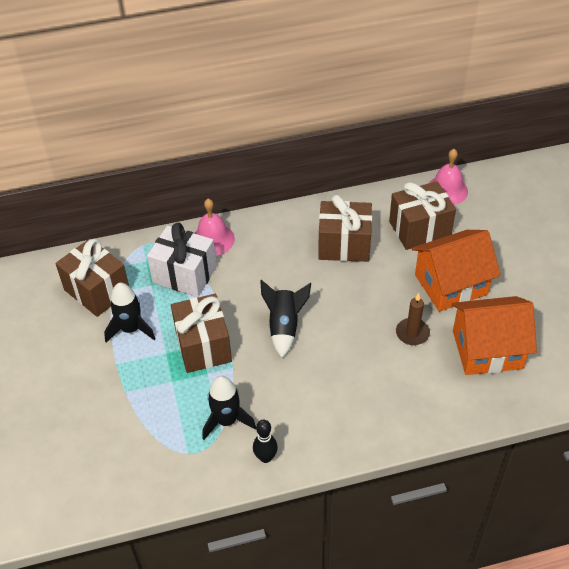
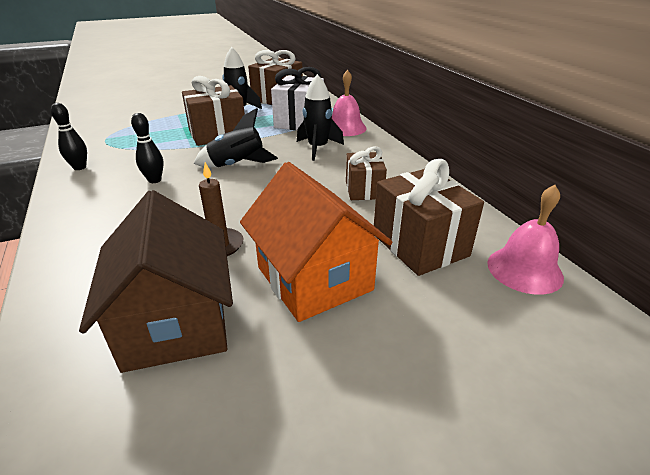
camera: 80 degrees right, 15 degrees down
(226, 420) = (131, 149): black rocket -> black rocket (318, 148)
(305, 387) = (154, 180): none -> black bowling pin
(344, 245) = (364, 190): brown gift -> brown gift, size x0.62
(487, 349) = (176, 322): orange house -> brown house

